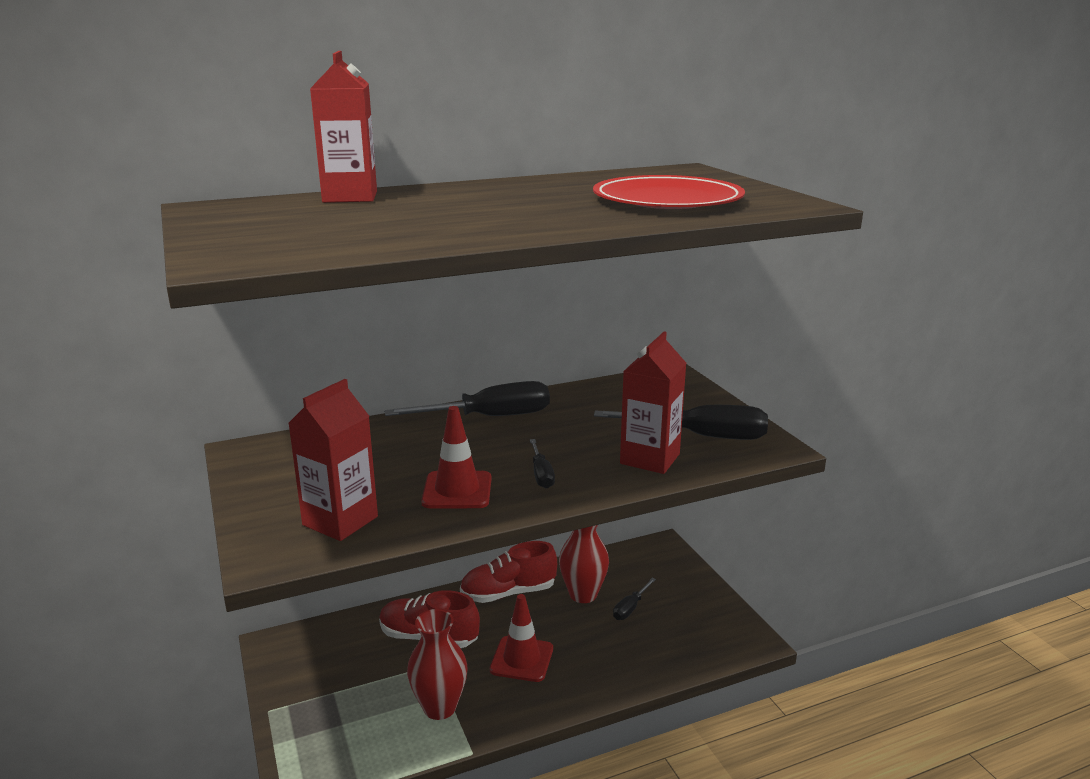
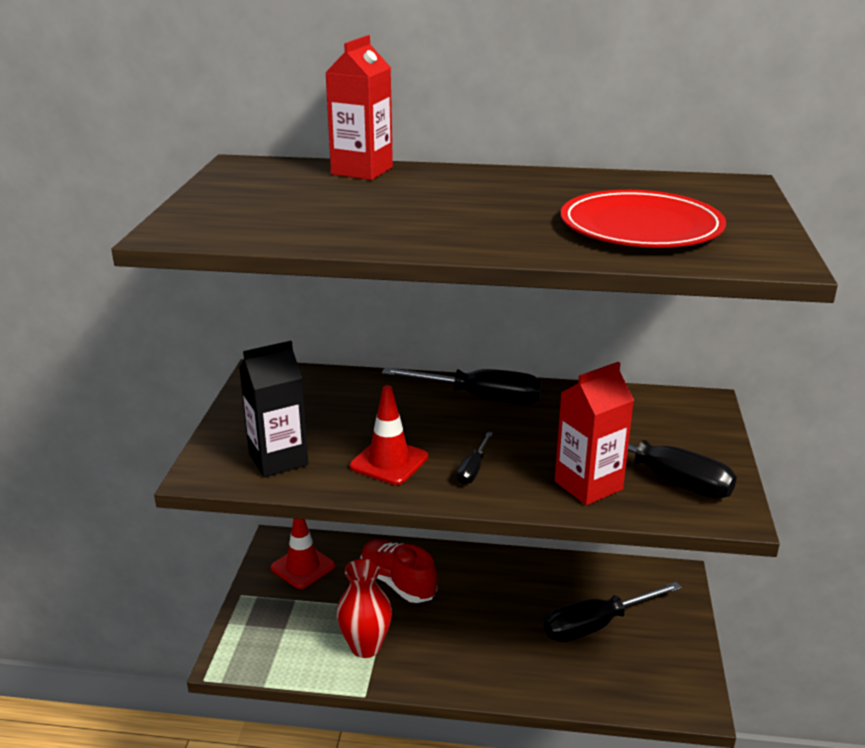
camera: 30 degrees right, 5 degrees up
(340, 521) = (278, 459): red carton -> black carton
(508, 593) = (493, 568): red shoe -> none
(522, 659) = (461, 633): red traffic cone -> red traffic cone (303, 567)
(583, 594) = (560, 595): red vase -> none
(630, 608) = (596, 625): black screwdriver -> black screwdriver, size x2.01

